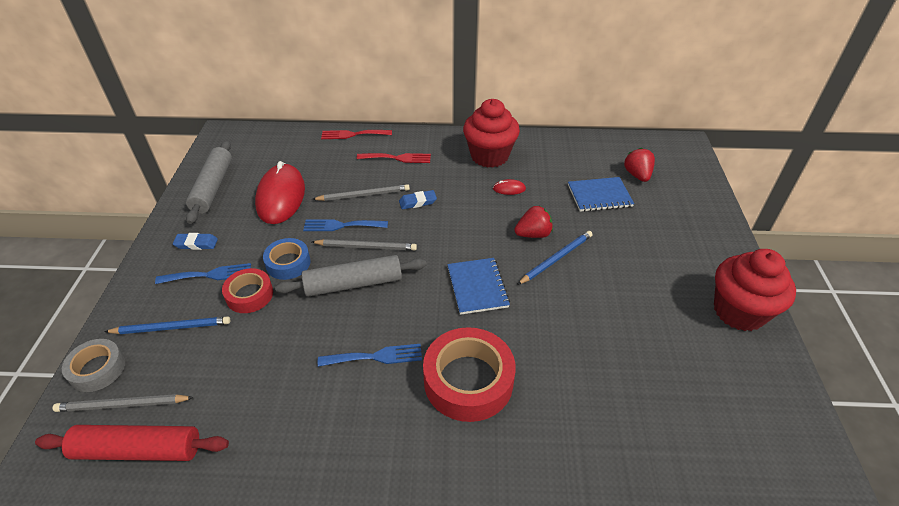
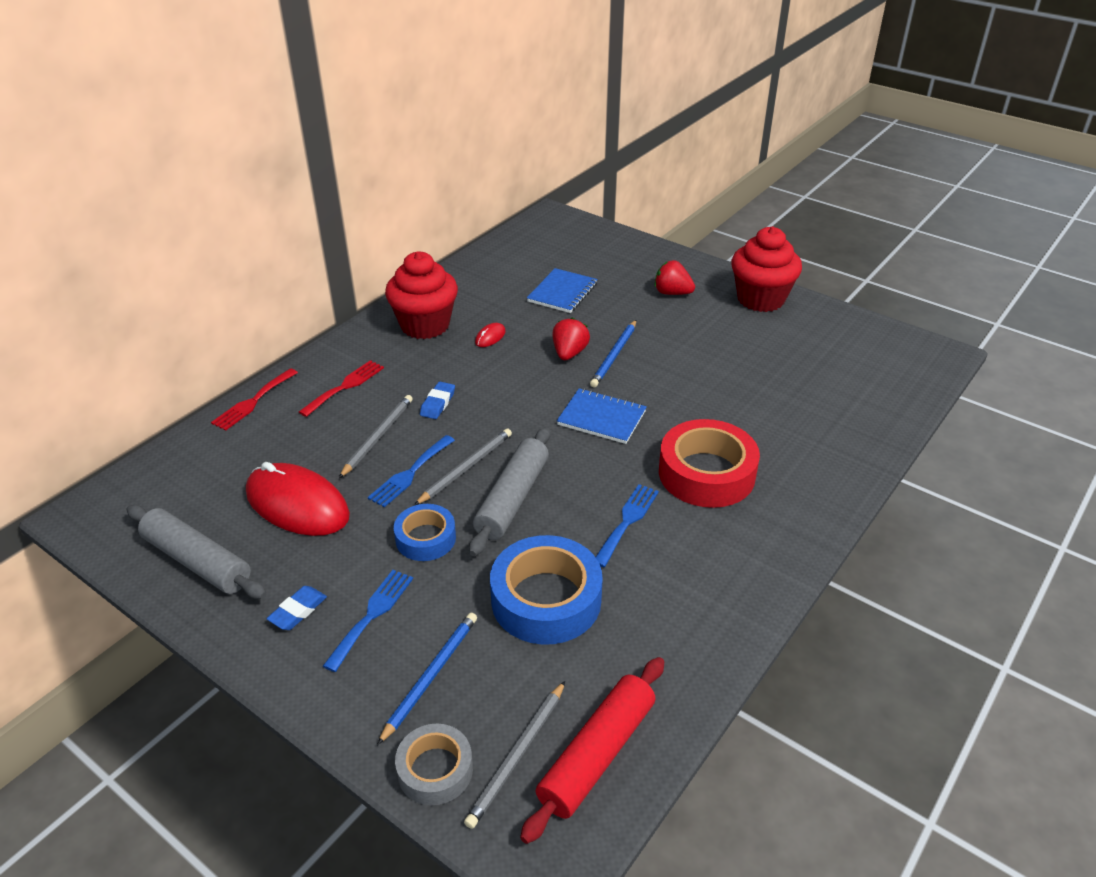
camera: 55 degrees left, 5 degrees down
(249, 295) = (445, 588): red tape -> none
(268, 350) = (546, 599): none -> blue tape
(556, 258) = (614, 356): blue pencil -> blue pencil turned 150 degrees counterclockwise
(637, 175) = (560, 260): red strawberry -> red strawberry (672, 293)

